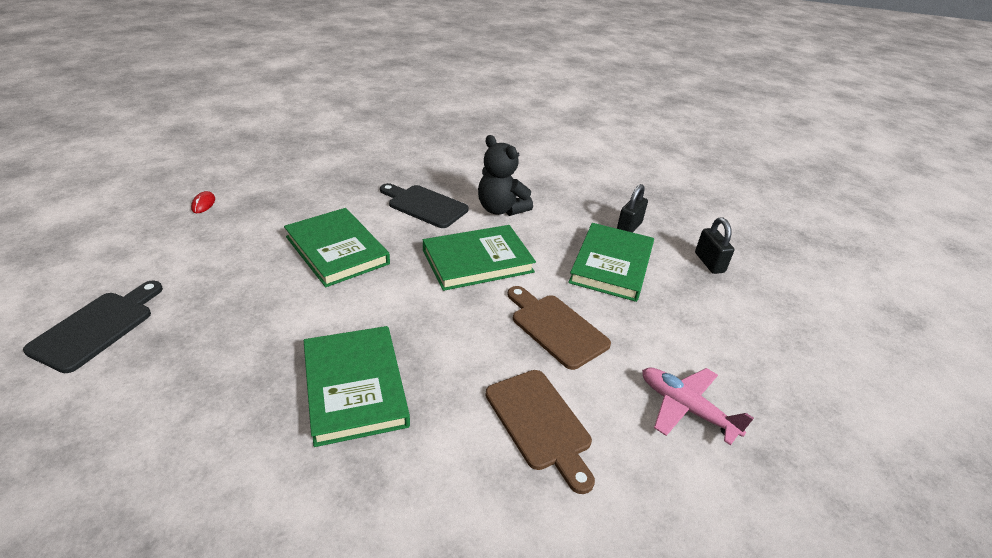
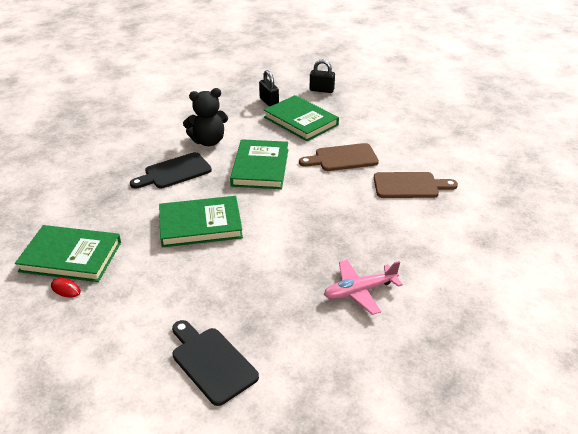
camera: 60 degrees left, 0 degrees up
(355, 387) = (349, 243): green book -> green book (71, 257)
(686, 408) = (421, 140): pink plane -> pink plane (359, 291)

